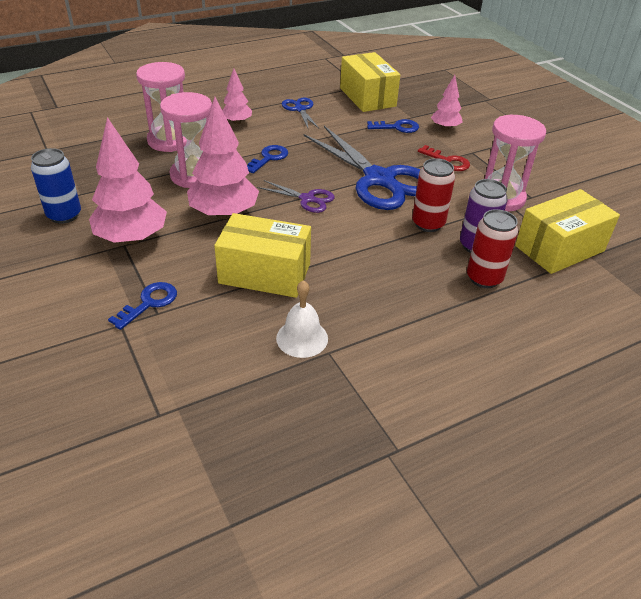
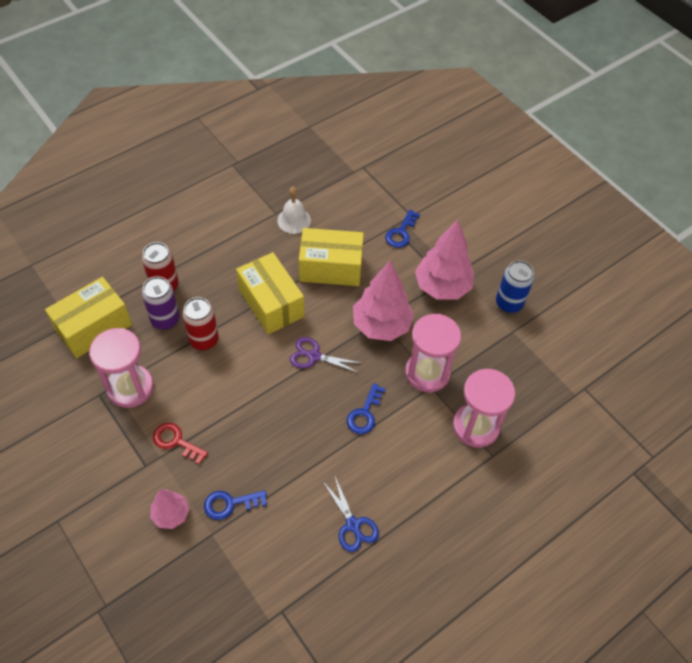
camera: 170 degrees right, 15 degrees up
(237, 122) = (419, 478): pink tree -> none
(367, 97) = (270, 578): yellow box -> yellow box (271, 303)
(380, 180) = (248, 396): blue scissors -> none

